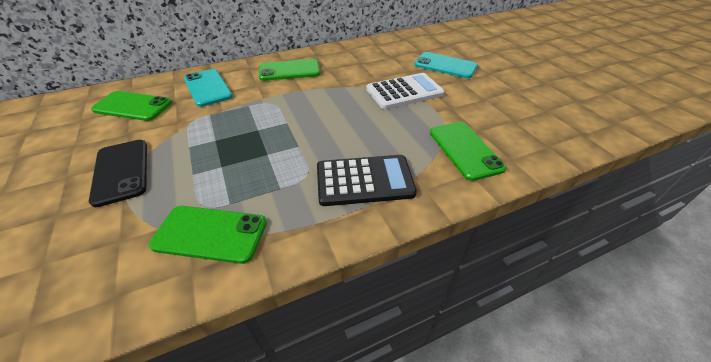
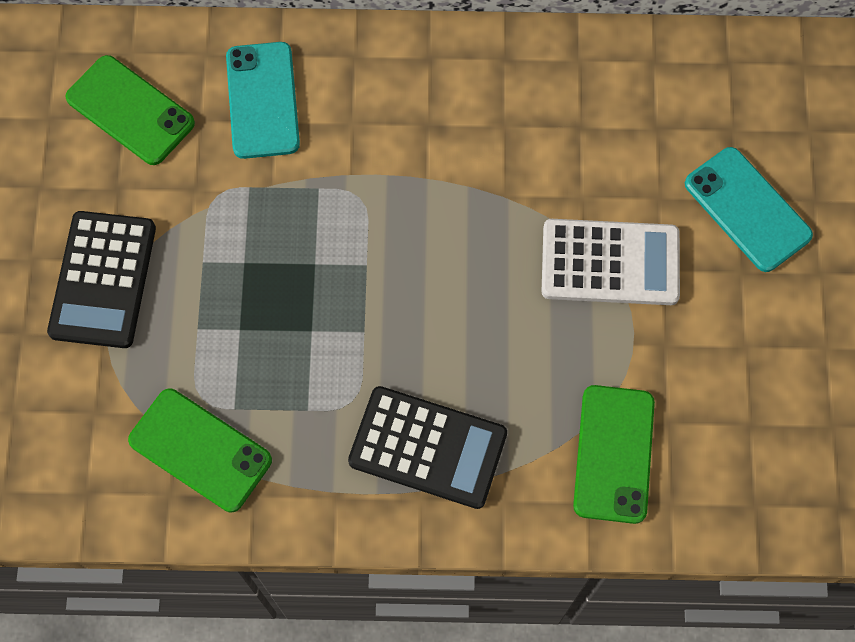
camera: 25 degrees right, 25 degrees up
(121, 171) = (103, 280): black phone -> black calculator
(289, 70) = (428, 99): green phone -> none

